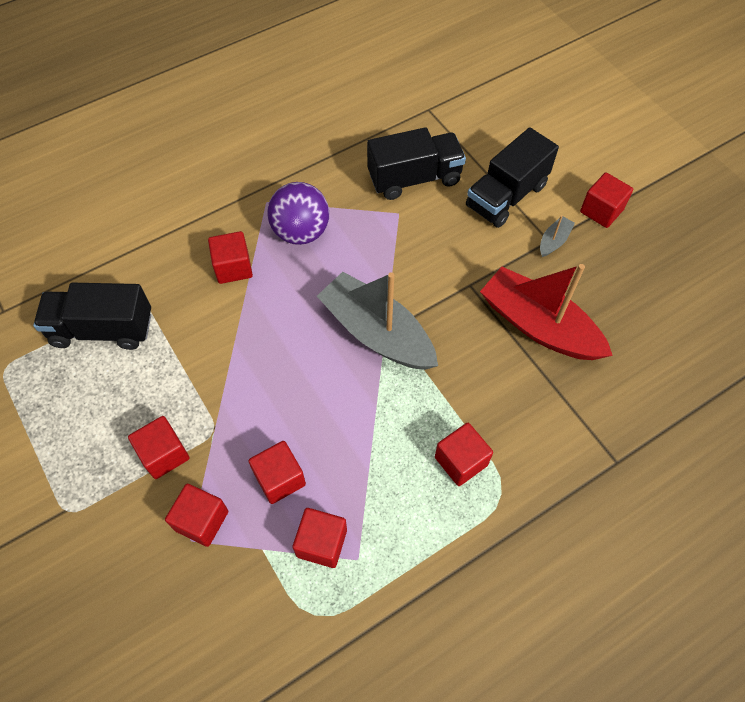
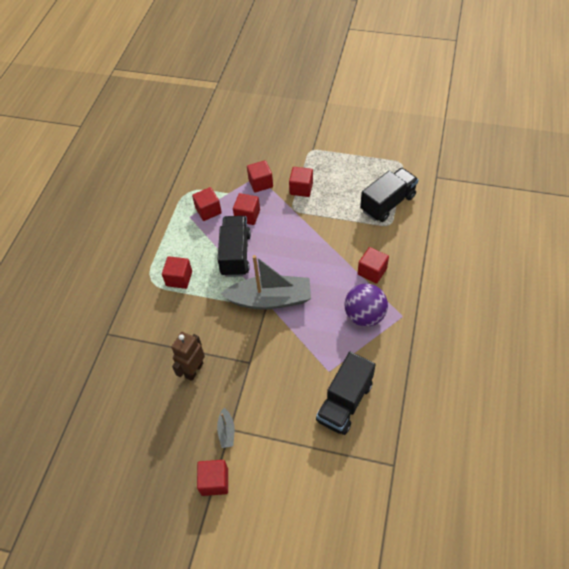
camera: 140 degrees right, 5 degrees down
(506, 196) = (281, 439): black truck -> black truck (235, 254)
(539, 326) = (194, 370): red boat -> brown robot

